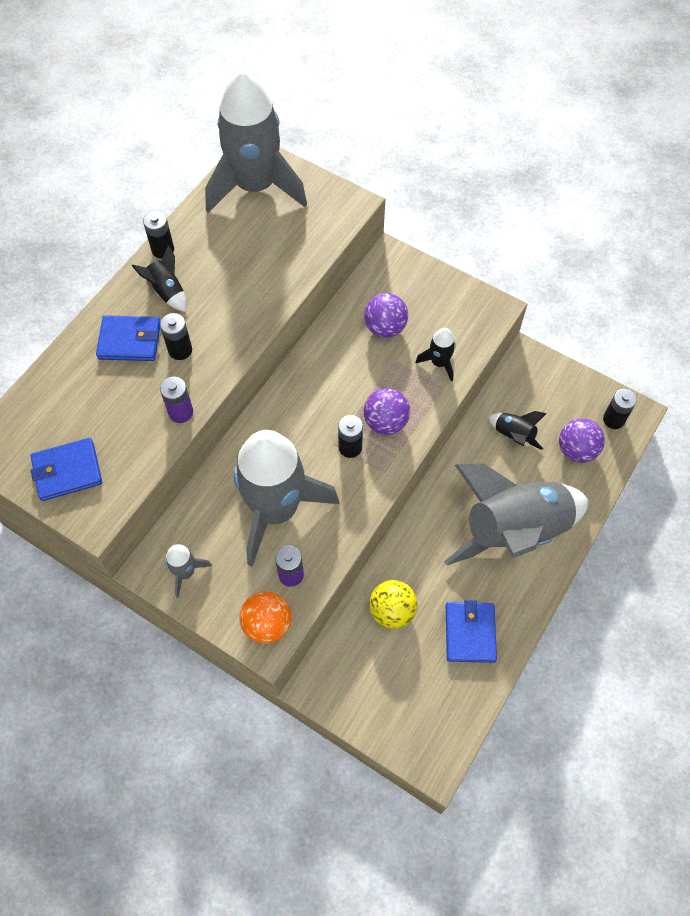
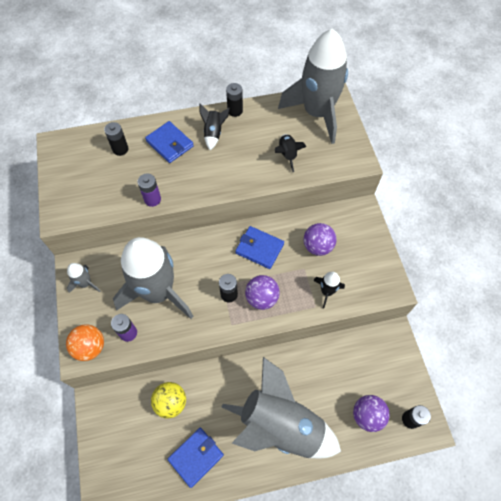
camera: 45 degrees right, 0 degrees up
(67, 471) = (74, 183): blue wallet -> blue wallet (259, 248)
(180, 350) = (187, 168): black battery -> black battery (120, 149)
(513, 435) = (338, 371): black rocket -> black rocket (287, 155)

